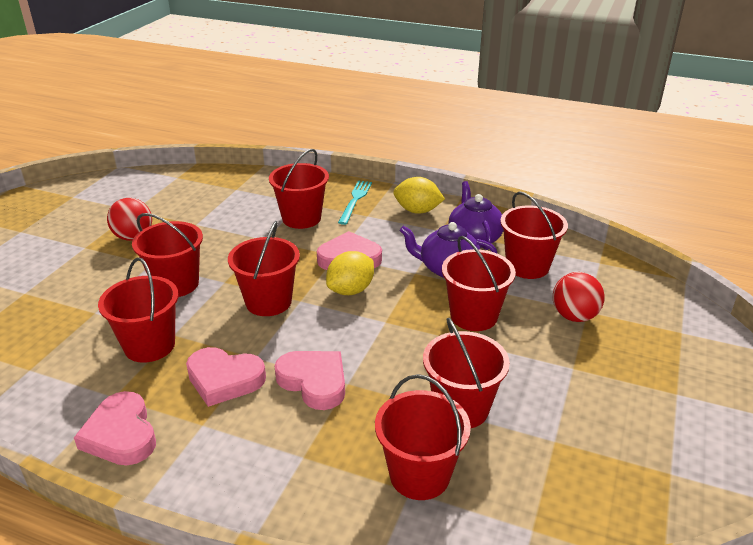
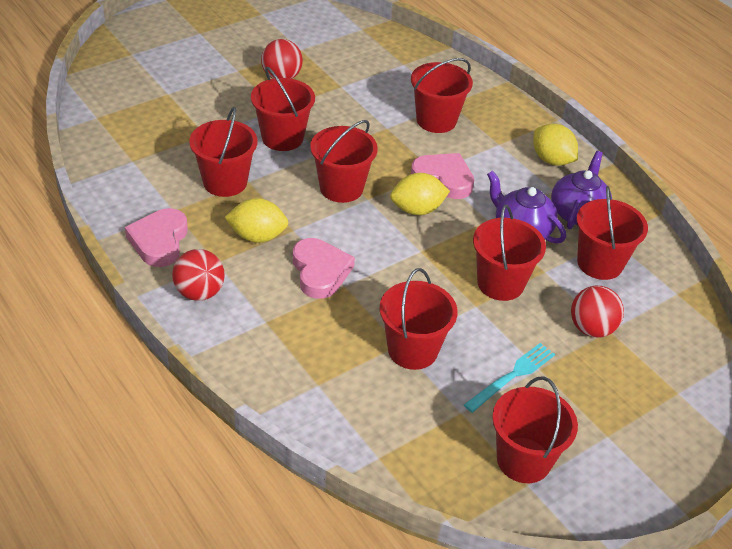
camera: 30 degrees right, 10 degrees up
(208, 464) = (199, 292): none -> red ball
(224, 379) = (257, 236): pink heart -> yellow lemon
(355, 200) = (502, 123): turquoise fork -> turquoise fork (512, 376)
(419, 475) = (335, 378): red bucket -> red bucket (523, 460)

